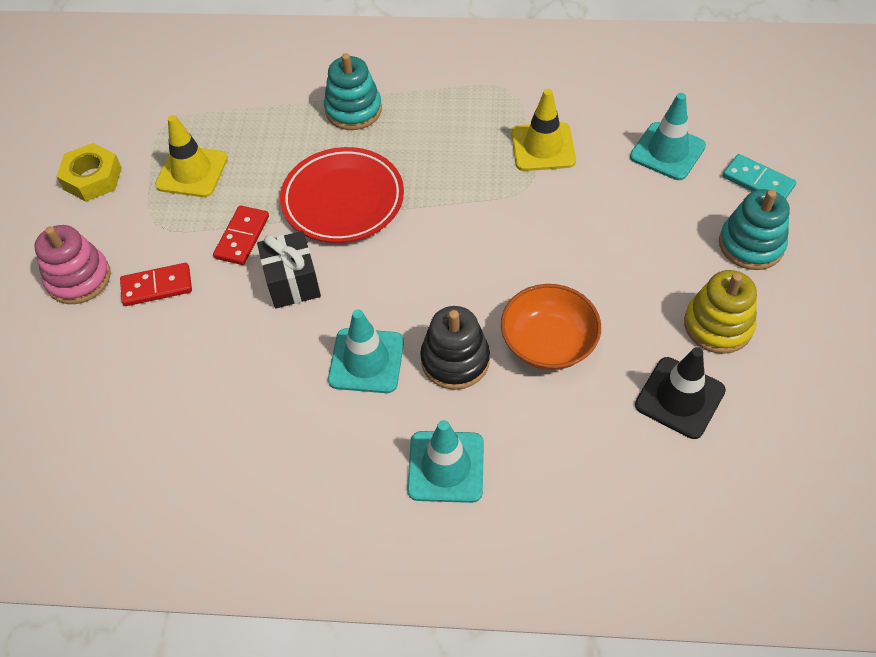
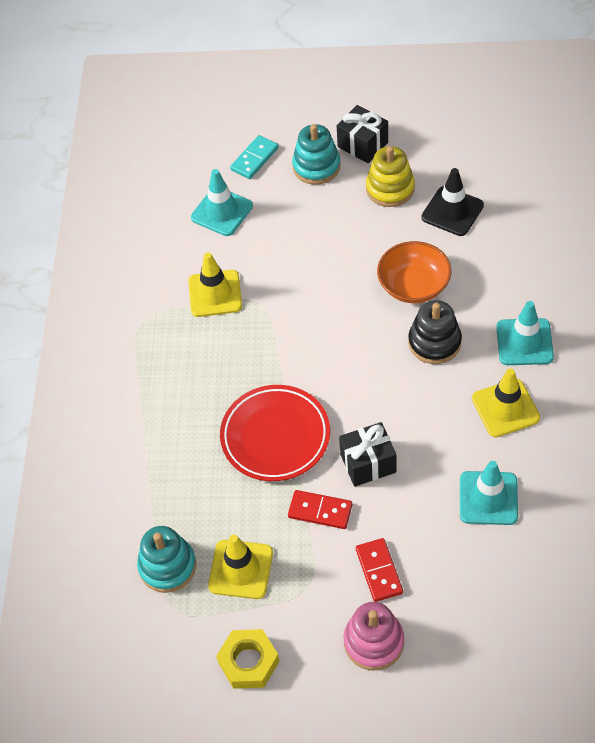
camera: 90 degrees left, 0 degrees up
(344, 432) = (505, 408): none -> yellow traffic cone
(353, 110) = (163, 441): turquoise stacking toy -> turquoise stacking toy (167, 566)
(366, 361) = (441, 400): turquoise traffic cone -> turquoise traffic cone (488, 498)
(797, 297) = (362, 145): none -> black gift

